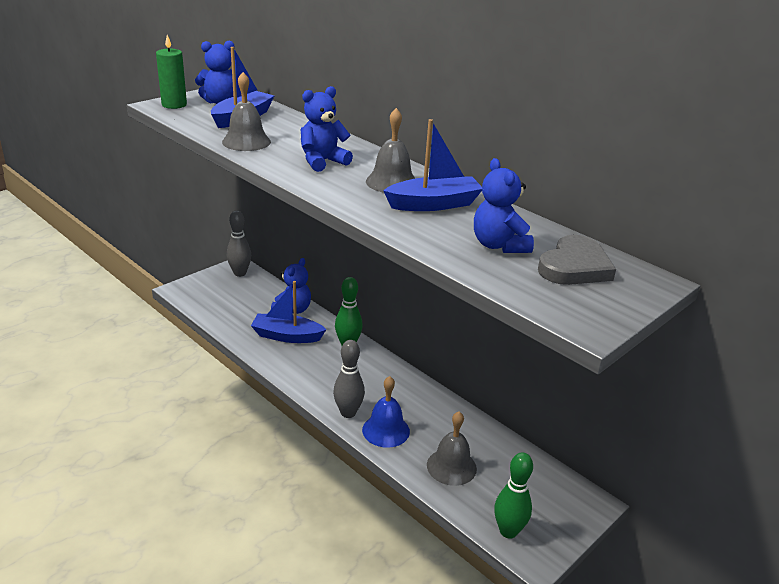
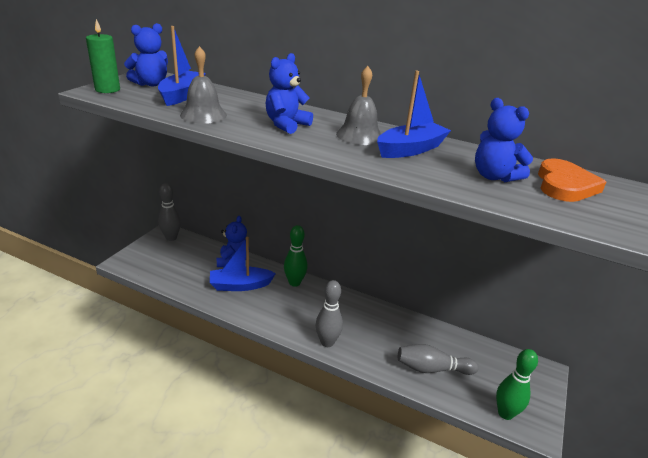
camera: 20 degrees left, 0 degrees up
(386, 430) = (365, 350): blue bell -> none
(451, 466) = (432, 369): grey bell -> grey bowling pin
(574, 266) = (564, 185): grey heart -> orange heart

